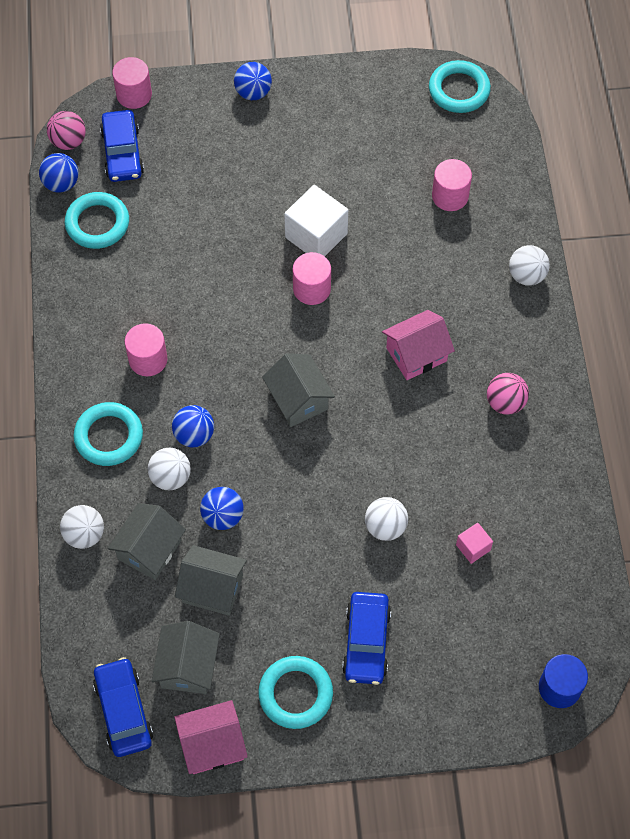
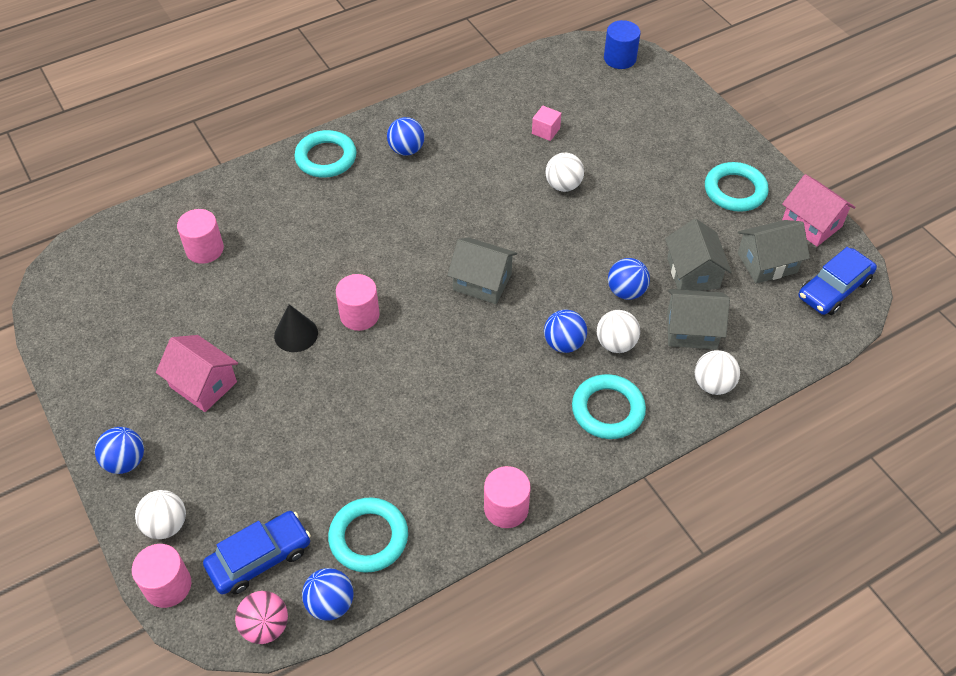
camera: 115 degrees left, 10 degrees down
(148, 359) = (508, 414): pink cylinder -> pink cylinder (506, 508)
(298, 399) = (482, 282): grey house -> grey house turned 75 degrees clockwise
(316, 235) = (296, 334): white cube -> black cone
(366, 642) = (664, 165): blue car -> none
(416, 354) = (391, 218): pink house -> pink house (203, 384)
(459, 90) = (66, 283): turquoise ring -> turquoise ring (326, 158)
(505, 402) = (406, 150): pink ball -> blue ball
(526, 275) = (272, 172): white ball -> white ball (166, 525)

